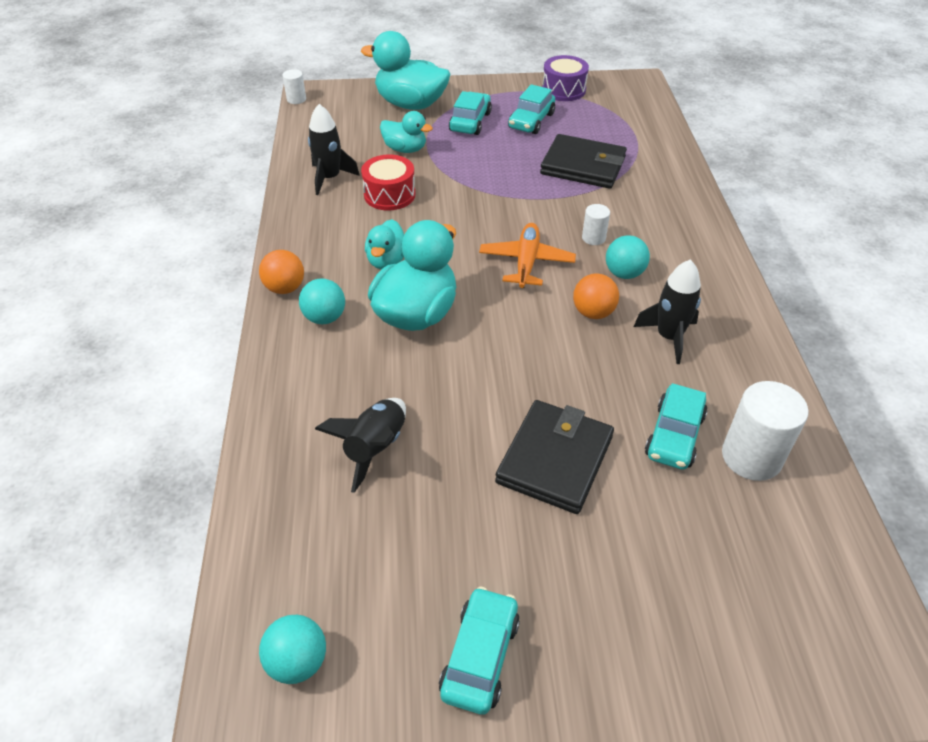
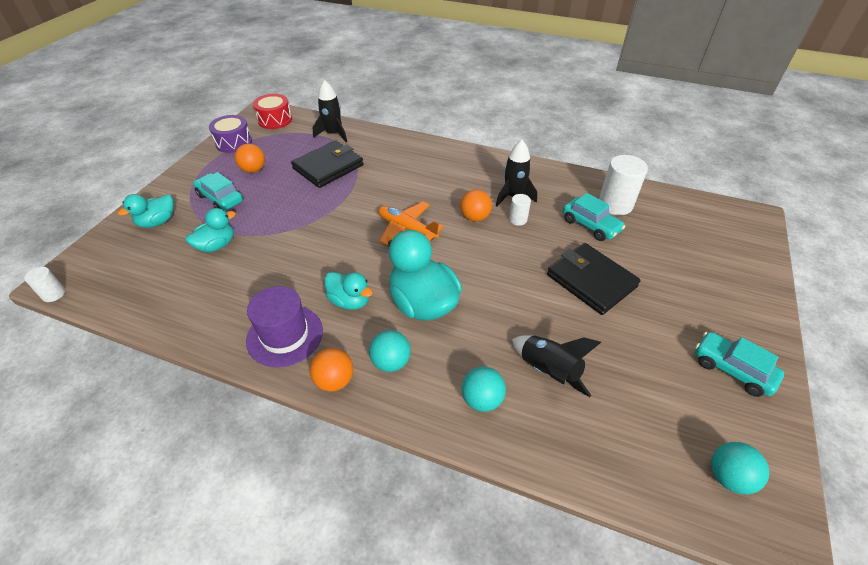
camera: 65 degrees left, 0 degrees up
(321, 237) = (285, 335): none -> purple hat
(330, 178) = (208, 305): black rocket -> black rocket (333, 134)
(389, 195) = (268, 274): red drum -> red drum (275, 120)
(411, 104) = (157, 222): turquoise duck -> turquoise duck, size x0.58
(531, 121) = (253, 170): turquoise car -> orange ball
(593, 238) = (405, 190): white cylinder -> white cylinder (518, 219)
(624, 273) = (448, 191): turquoise ball -> turquoise ball (482, 399)

